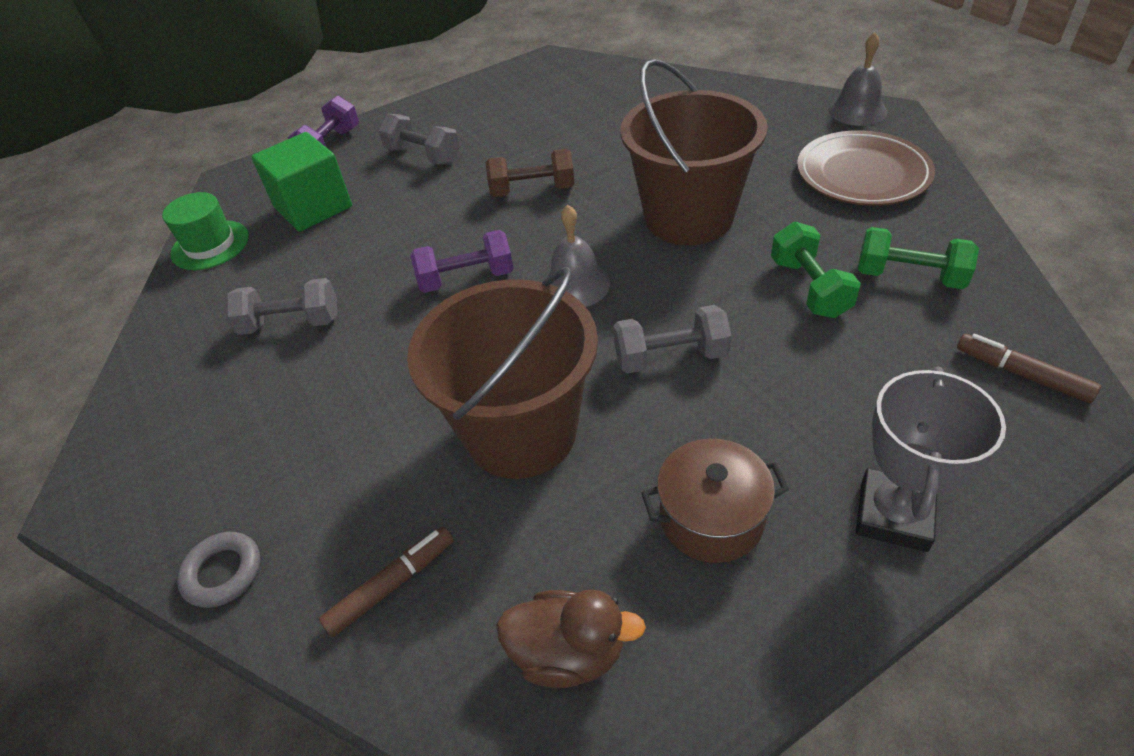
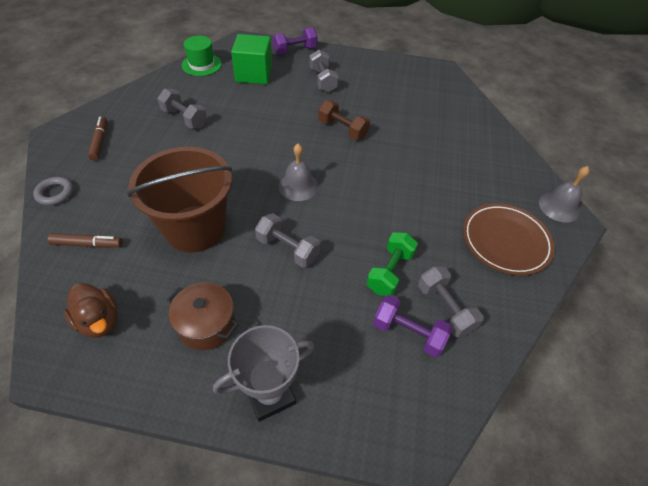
camera: 35 degrees right, 5 degrees up
(466, 279) = (263, 149): purple dumbbell -> purple dumbbell (408, 333)
(688, 217) = (388, 195): brown bucket -> none
(909, 276) = (444, 308): green dumbbell -> grey dumbbell
(1021, 374) = (422, 400): brown marker -> brown marker (100, 141)

